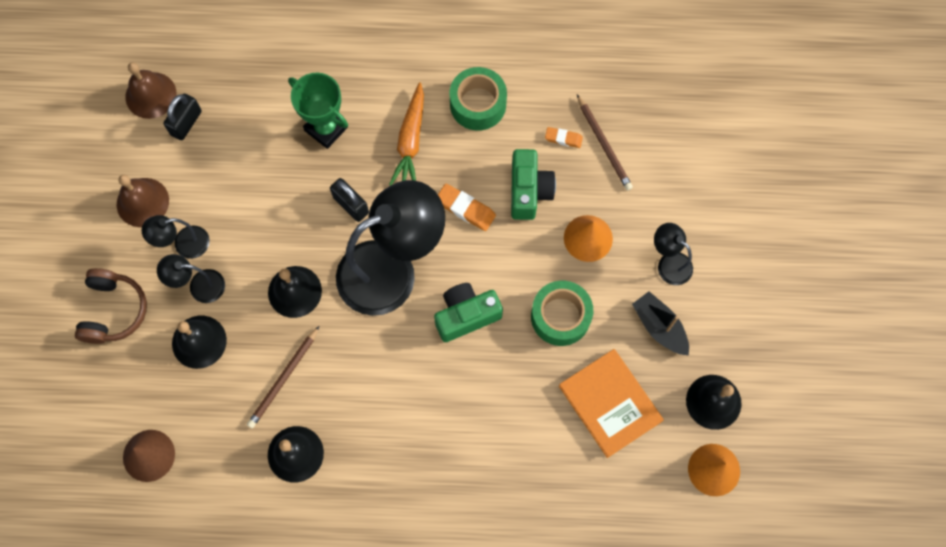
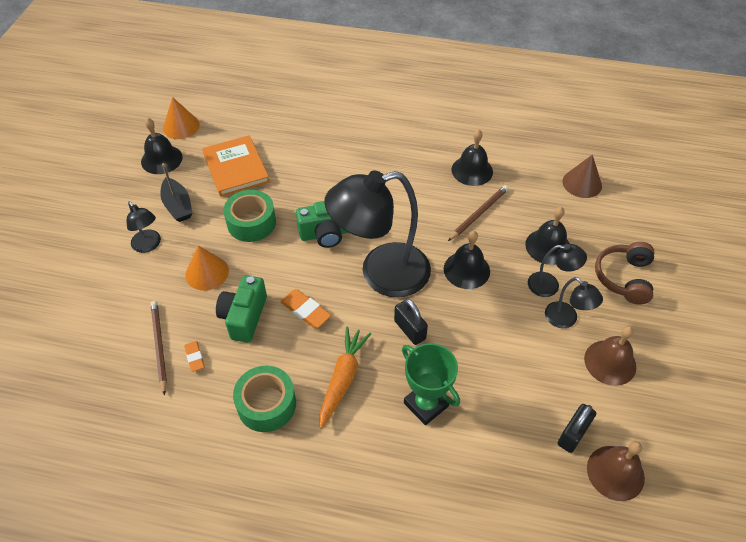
camera: 170 degrees left, 20 degrees down
(184, 244) = (566, 320): black lamp -> black lamp turned 60 degrees clockwise
(563, 138) = (195, 357): orange eraser -> orange eraser turned 45 degrees clockwise

